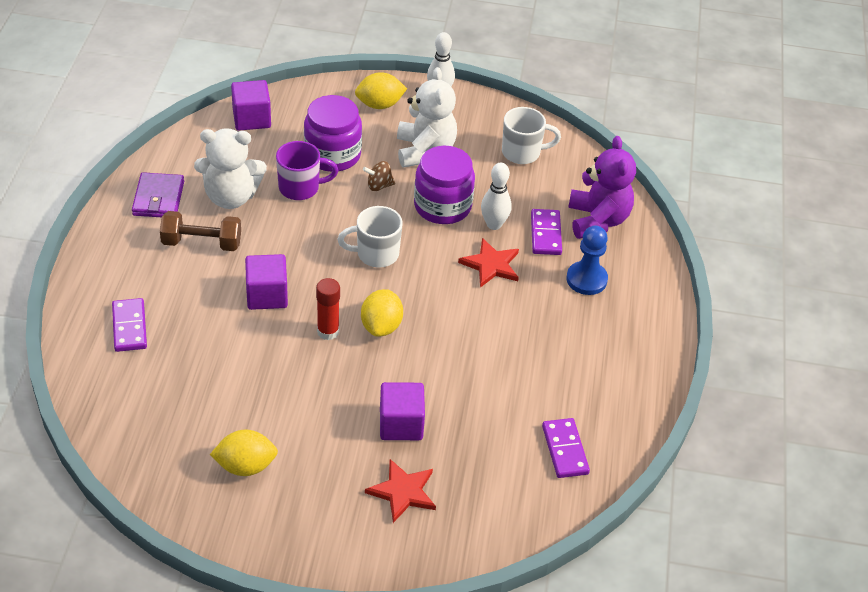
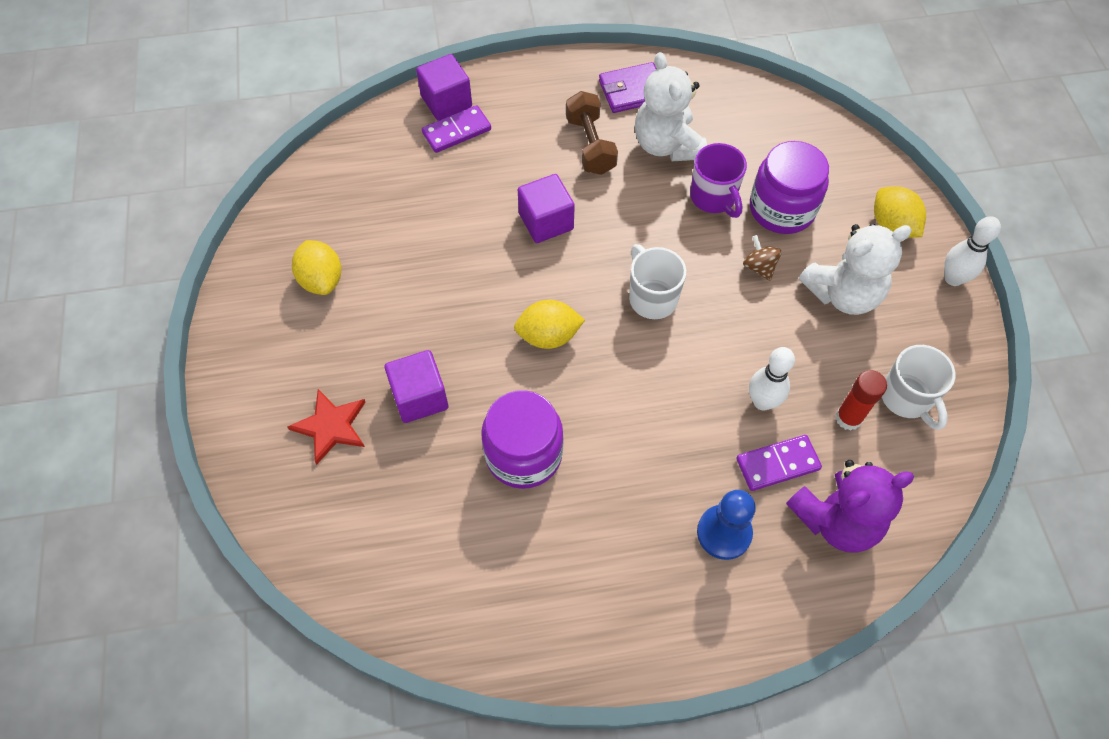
camera: 75 degrees right, 15 degrees up
(251, 118) = (792, 121): purple cube -> purple cube (446, 102)
(328, 331) = (520, 290): red glue stick -> red glue stick (848, 418)
(442, 206) = (762, 339): purple jar -> purple jar (523, 454)
(491, 265) = (694, 417): red star -> none
(564, 450) = (441, 577): purple domino -> none

